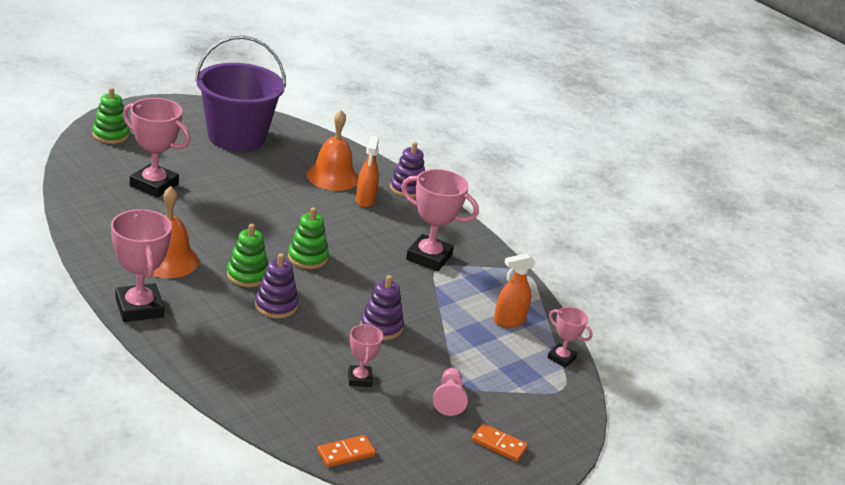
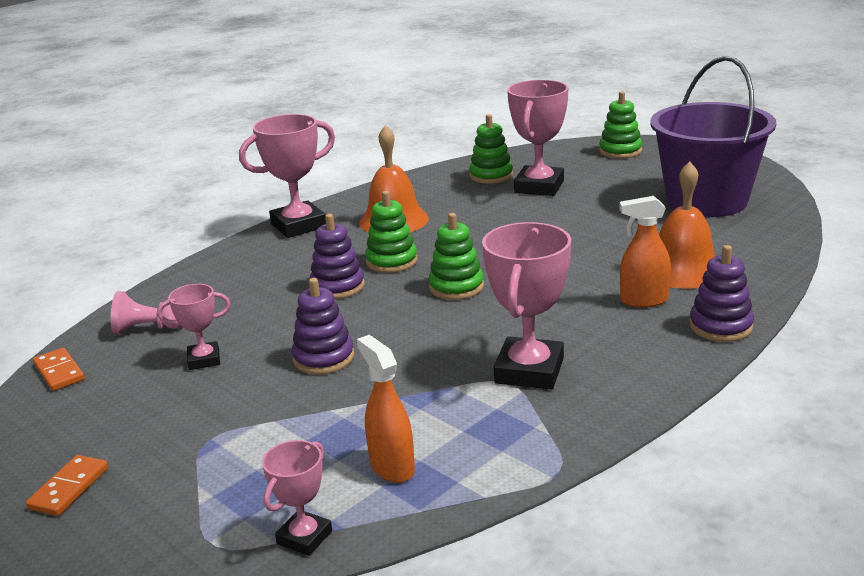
camera: 90 degrees right, 5 degrees down
(109, 198) = (491, 176): none -> green stacking toy
(449, 399) = (170, 432): pink pawn -> pink pawn (148, 329)

